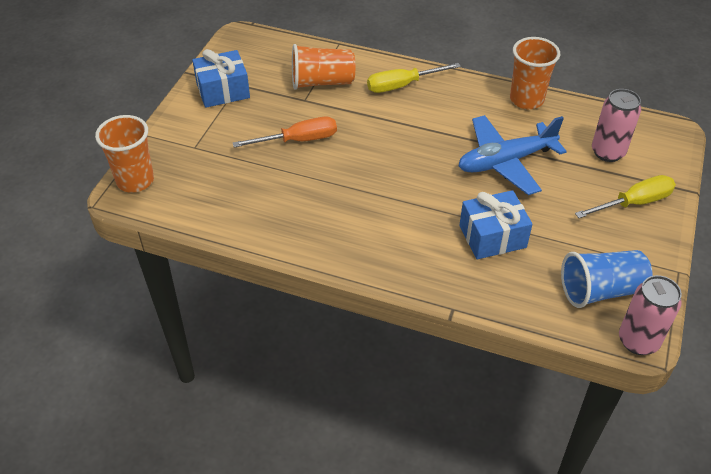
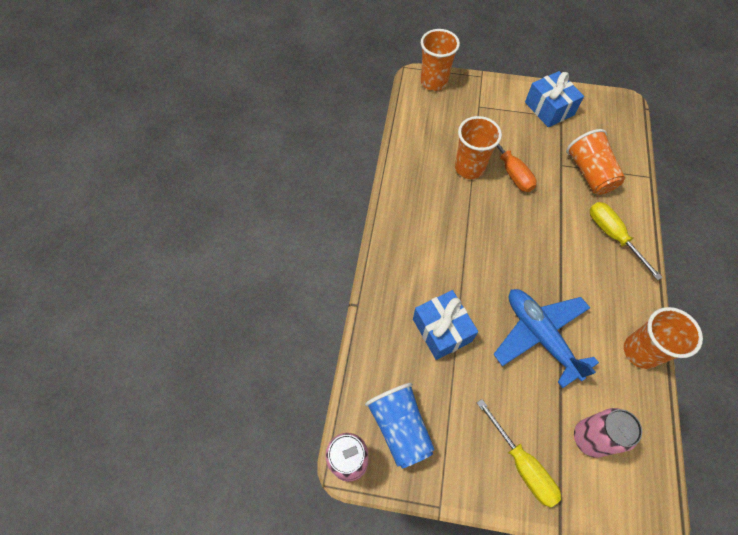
camera: 80 degrees right, 15 degrees up
(285, 173) = (469, 168): none -> orange cup

